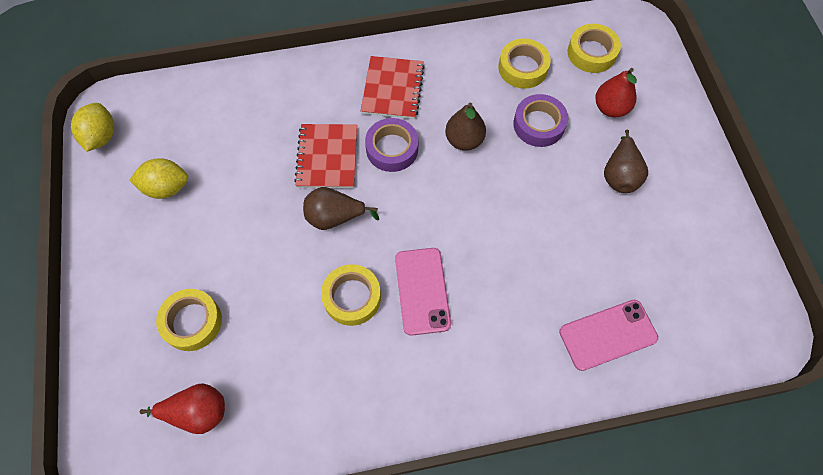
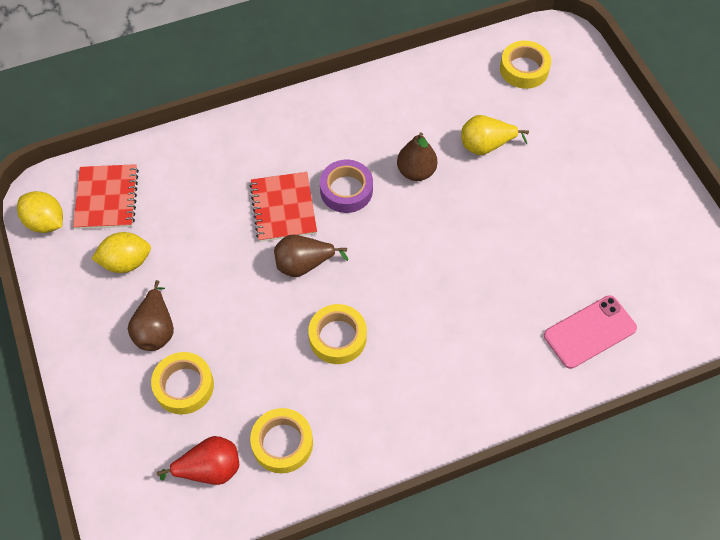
camera: 10 degrees left, 5 degrees down
(101, 137) = (46, 222): yellow lemon -> yellow lemon turned 45 degrees counterclockwise
(393, 89) = (334, 132): red notebook -> red notebook (107, 198)
(422, 291) = (405, 320): pink phone -> none
(523, 68) = (459, 93): yellow tape -> yellow tape (282, 443)
(538, 124) = (486, 146): purple tape -> yellow pear
(610, 108) = (552, 120): red pear -> none
(620, 175) = (573, 182): brown pear -> brown pear (156, 329)

